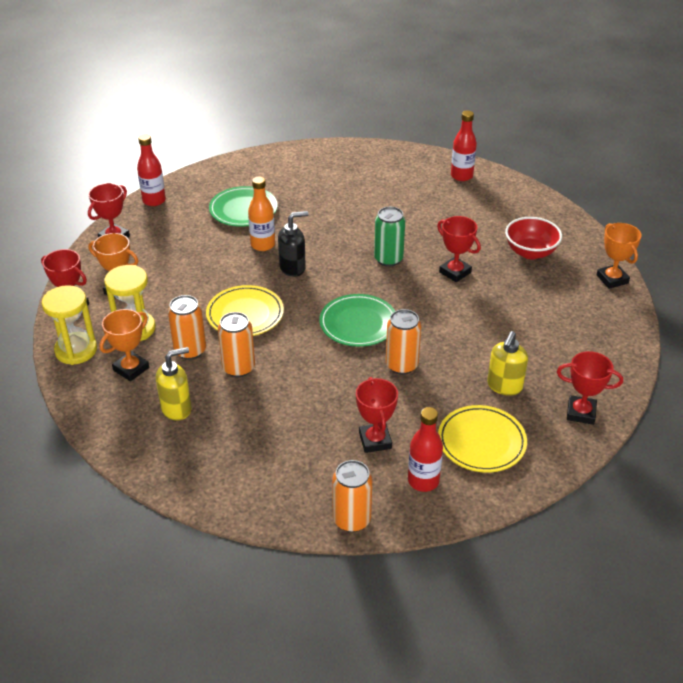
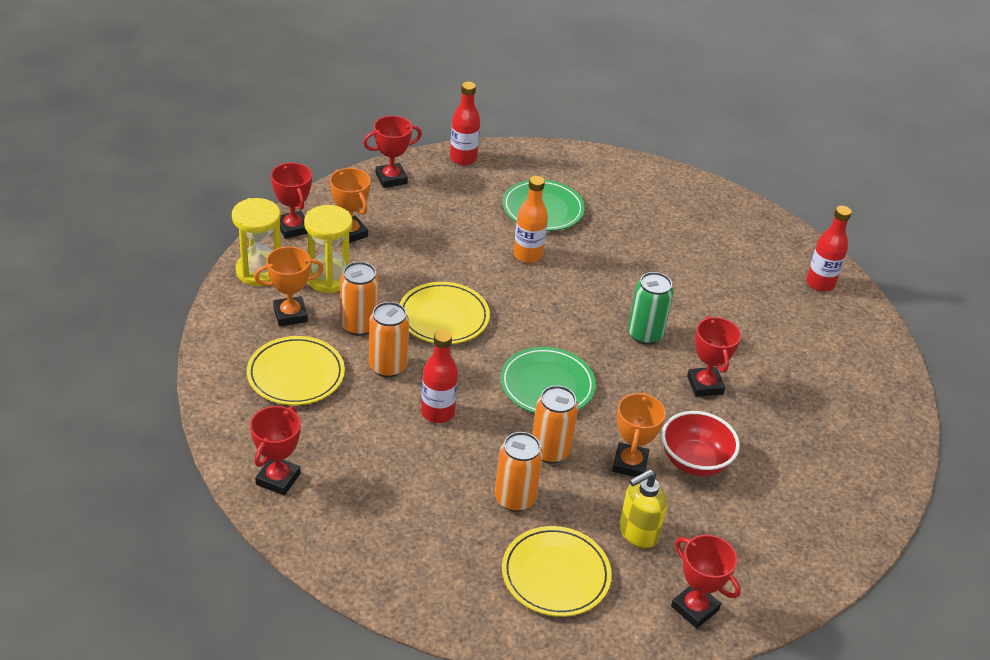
camera: 30 degrees right, 0 degrees up
(177, 408) = (296, 374): yellow soap dispenser -> yellow plate
(293, 268) = (535, 294): black soap dispenser -> none
(351, 519) = (353, 572): orange can -> orange can (515, 498)
(375, 440) = (449, 510): red trophy -> red trophy (278, 479)
(423, 481) = (458, 577): red bottle -> red bottle (437, 413)
(530, 252) = (815, 407): red bowl -> red bowl (694, 461)
(612, 279) = (885, 487): orange trophy -> orange trophy (630, 464)

